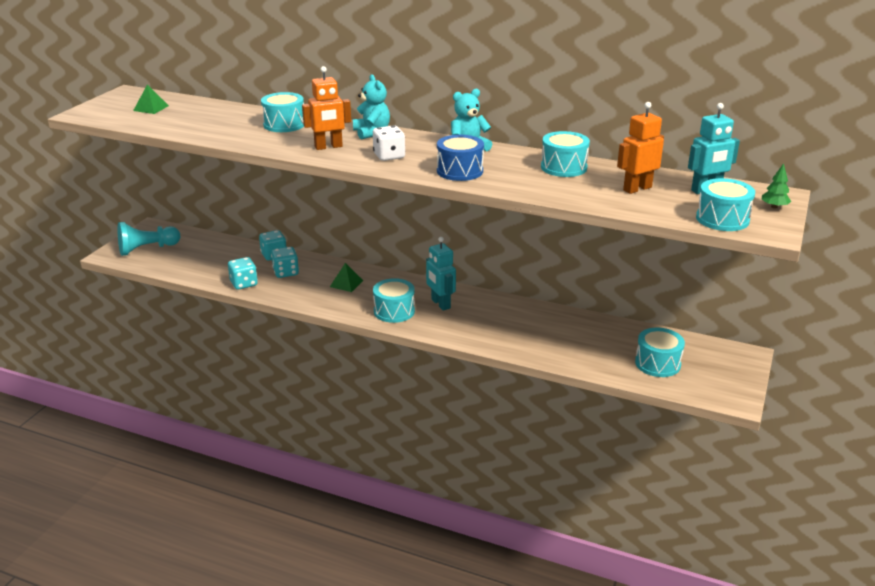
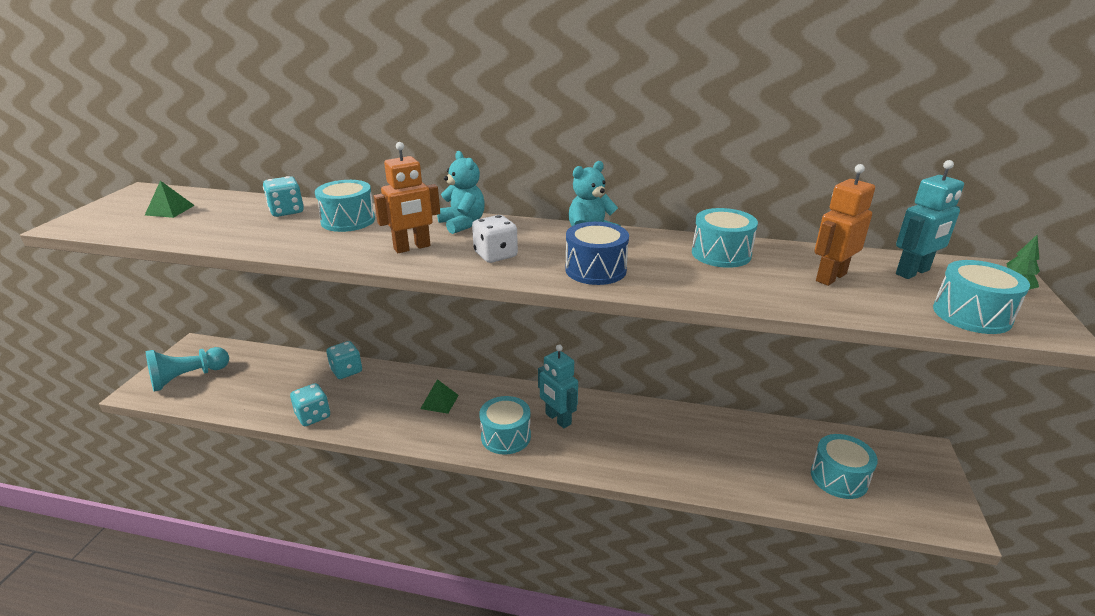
camera: 10 degrees left, 0 degrees up
(286, 272) = (364, 394): turquoise dice -> turquoise dice (286, 211)

